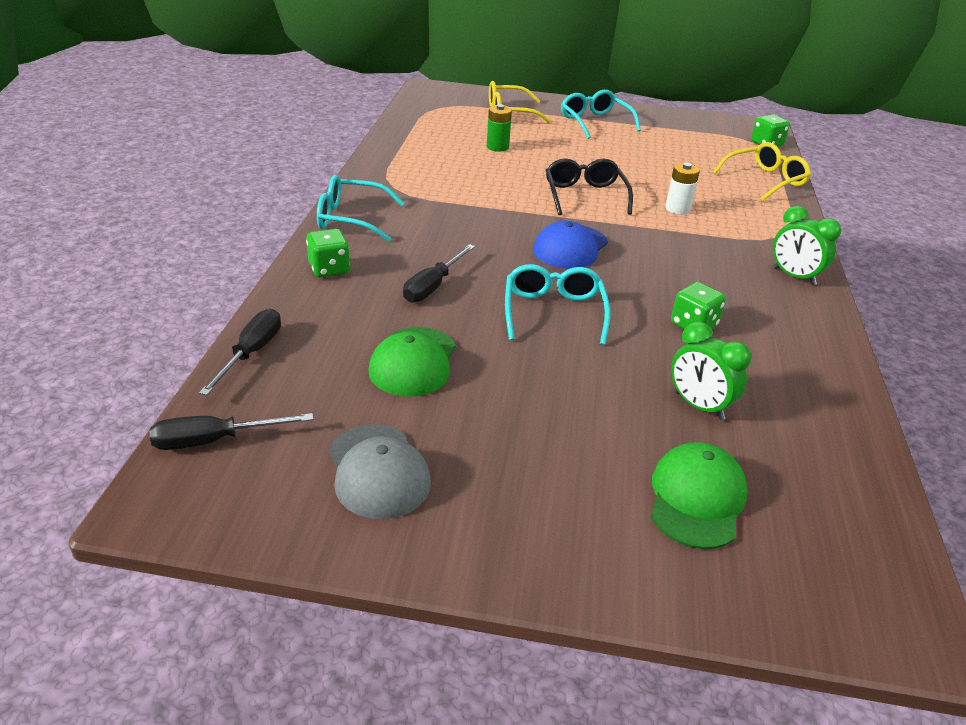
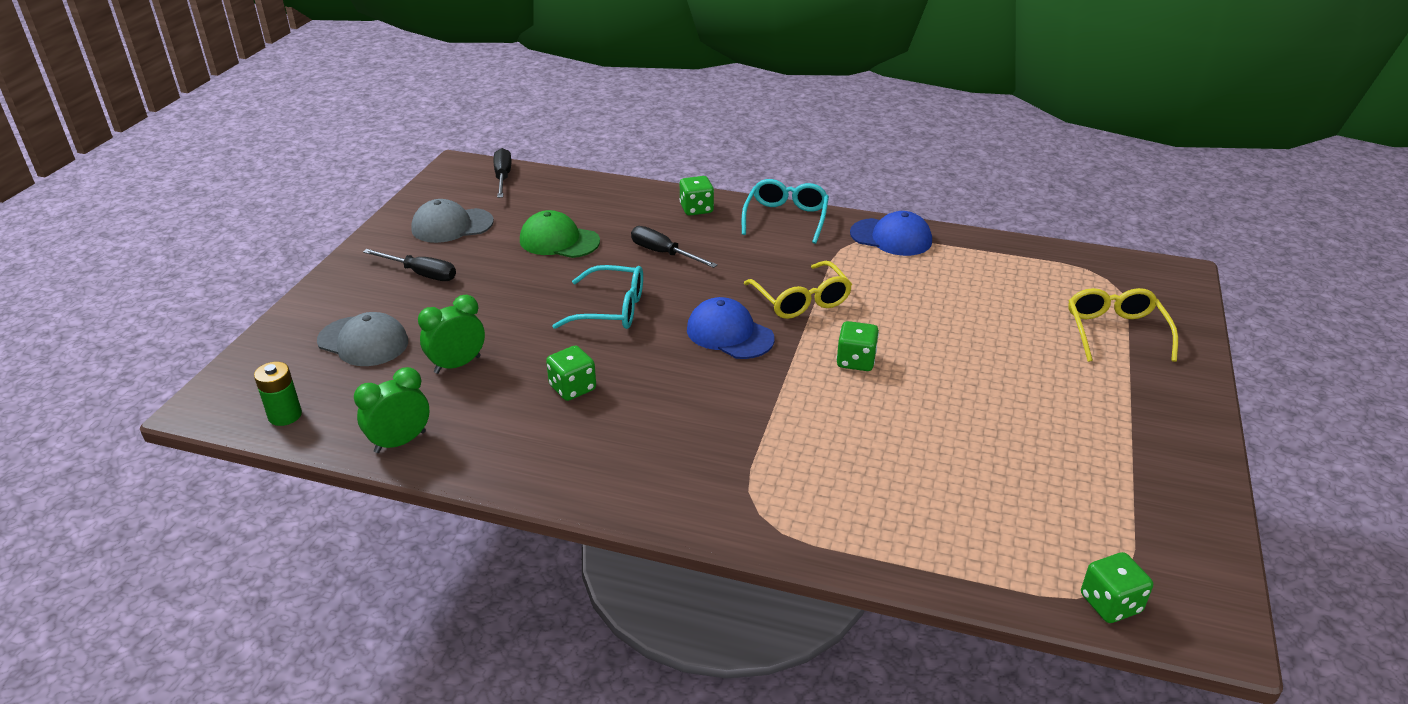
camera: 100 degrees right, 0 degrees up
(251, 353) = (587, 184): black screwdriver -> black screwdriver (421, 274)
(386, 172) = (891, 237): none -> blue cap
(497, 147) = (986, 311): green battery -> green battery (285, 415)
(585, 196) = (855, 361): black glasses -> green dice
(595, 122) = (1117, 407): turquoise glasses -> none
(677, 209) = (829, 432): white battery -> none
(696, 499) = (363, 341): green cap -> grey cap
(765, 180) = (942, 551): yellow glasses -> yellow glasses (801, 300)
(794, 276) = (653, 492): green clock -> green clock (400, 442)

